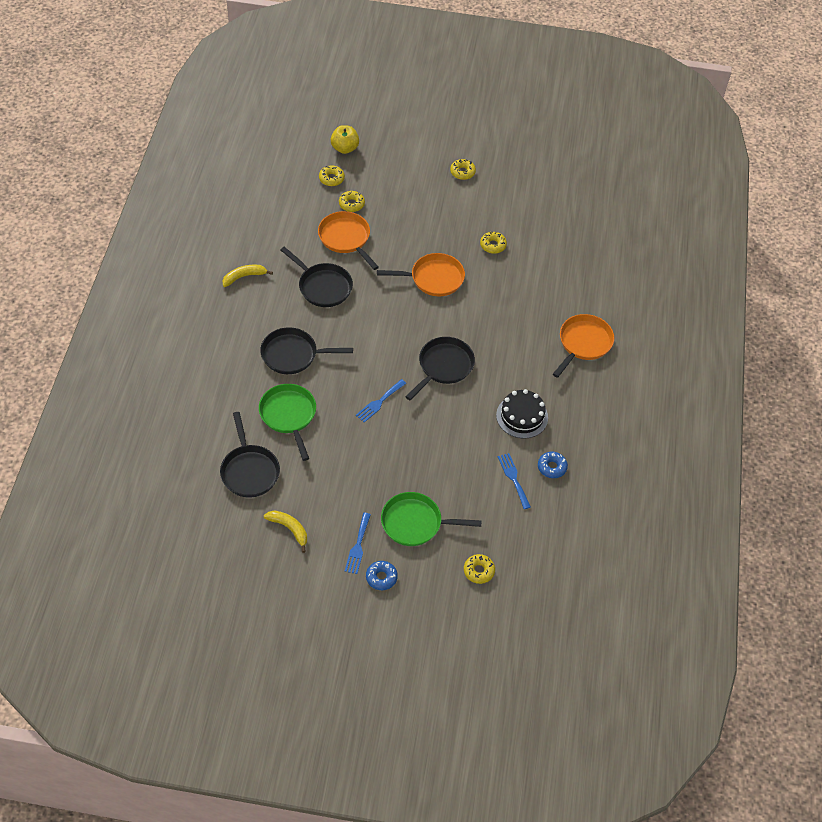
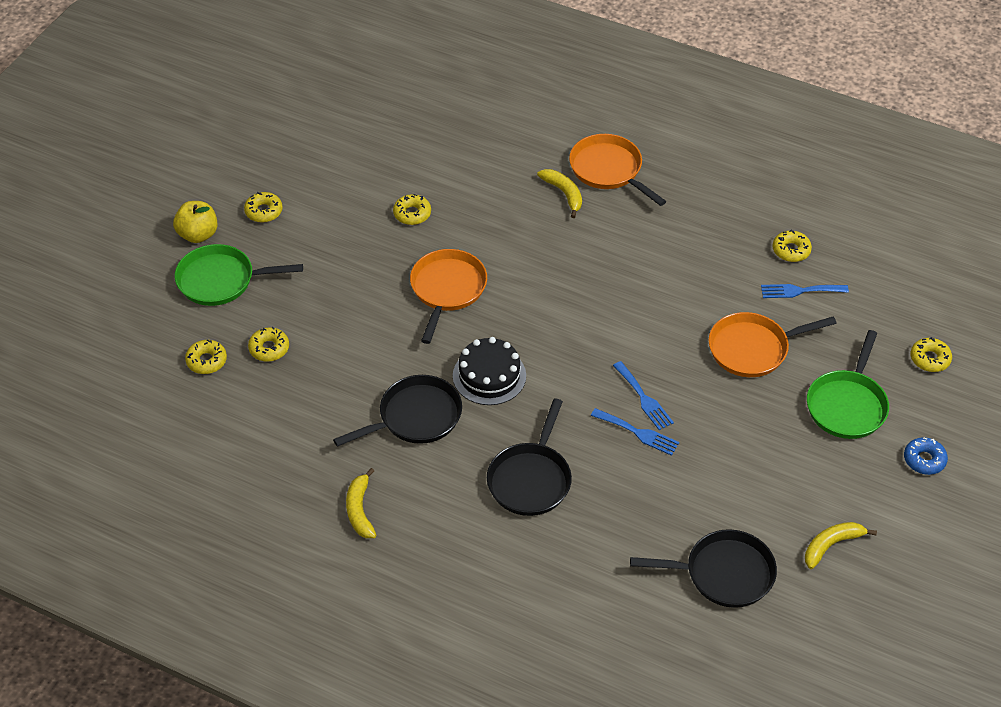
camera: 70 degrees left, 5 degrees down
(289, 415) = (639, 507): green pan -> green pan (221, 280)
(345, 148) = (151, 331): yellow apple -> yellow apple (198, 234)
(346, 238) = (334, 370): orange pan -> orange pan (753, 349)
(358, 546) = (872, 474): blue fork -> blue fork (638, 433)
(443, 366) = (603, 316): black pan -> none
(522, 416) = (706, 258): black cake -> black cake (489, 376)
(548, 322) = (564, 194): none -> yellow banana
(552, 467) = (791, 250): blue donut -> yellow donut

